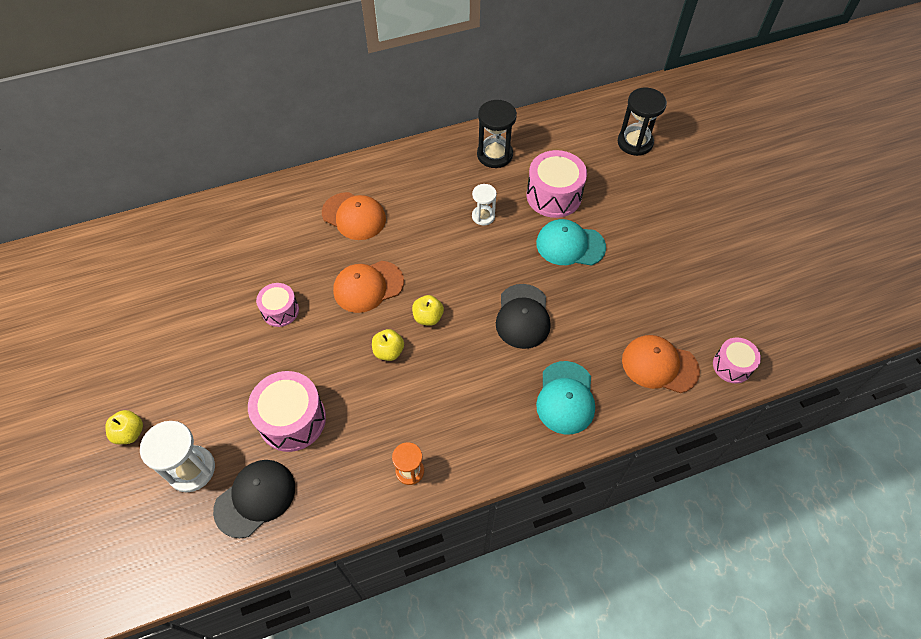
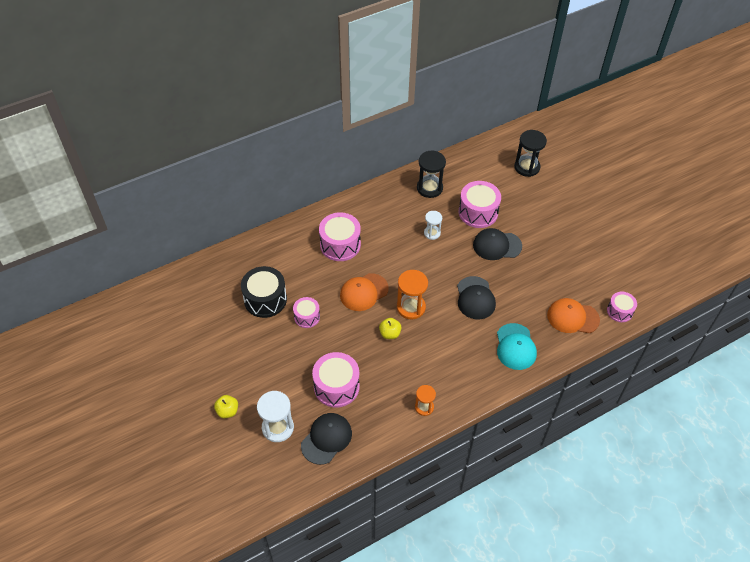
camera: 10 degrees left, 5 degrees down
(231, 278) = (265, 299): none -> black drum
(354, 216) = (340, 245): orange cap -> pink drum
(428, 317) = (411, 307): yellow apple -> orange hourglass
(570, 245) = (497, 245): turquoise cap -> black cap

